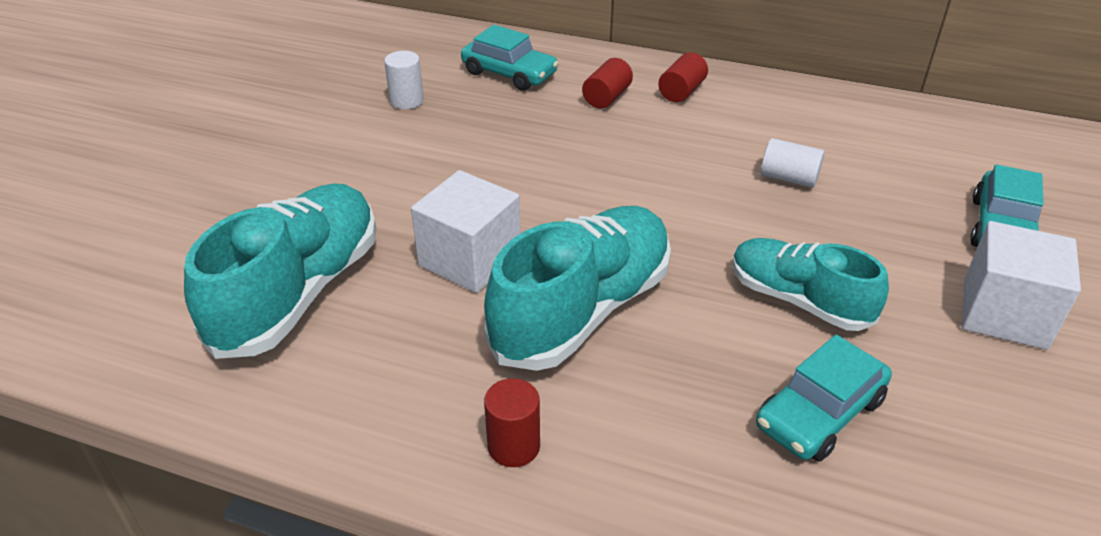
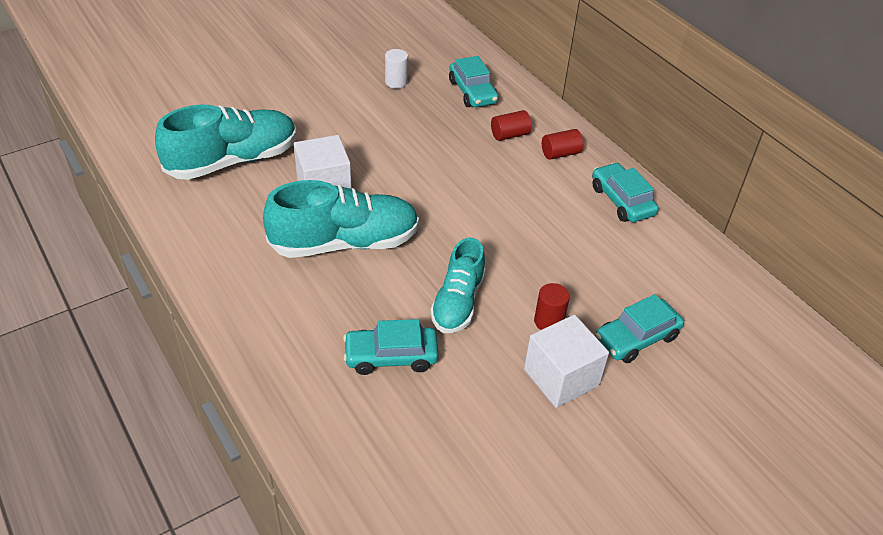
camera: 35 degrees right, 5 degrees up
(513, 446) = (241, 282): red cylinder -> red cylinder (548, 321)
(789, 178) = (549, 238): white cylinder -> none
(799, 107) = (622, 201): none -> turquoise car
(799, 300) = (458, 302): turquoise shoe -> turquoise shoe turned 150 degrees counterclockwise

